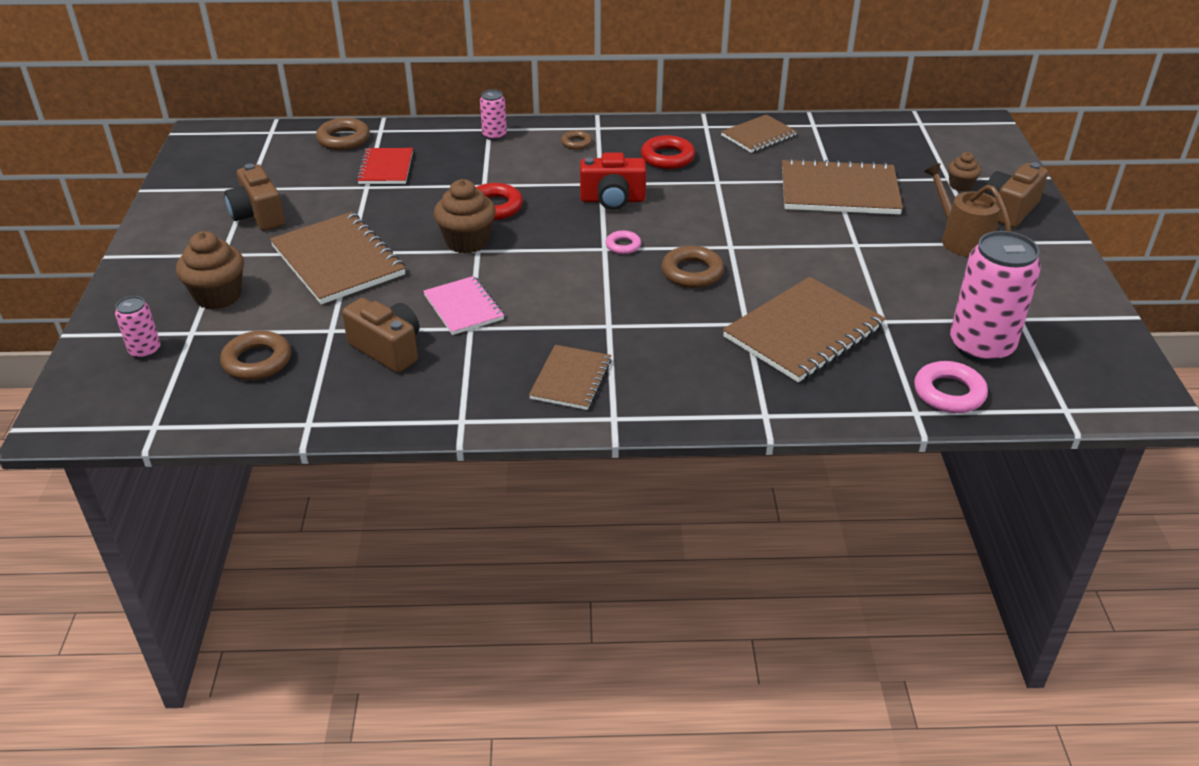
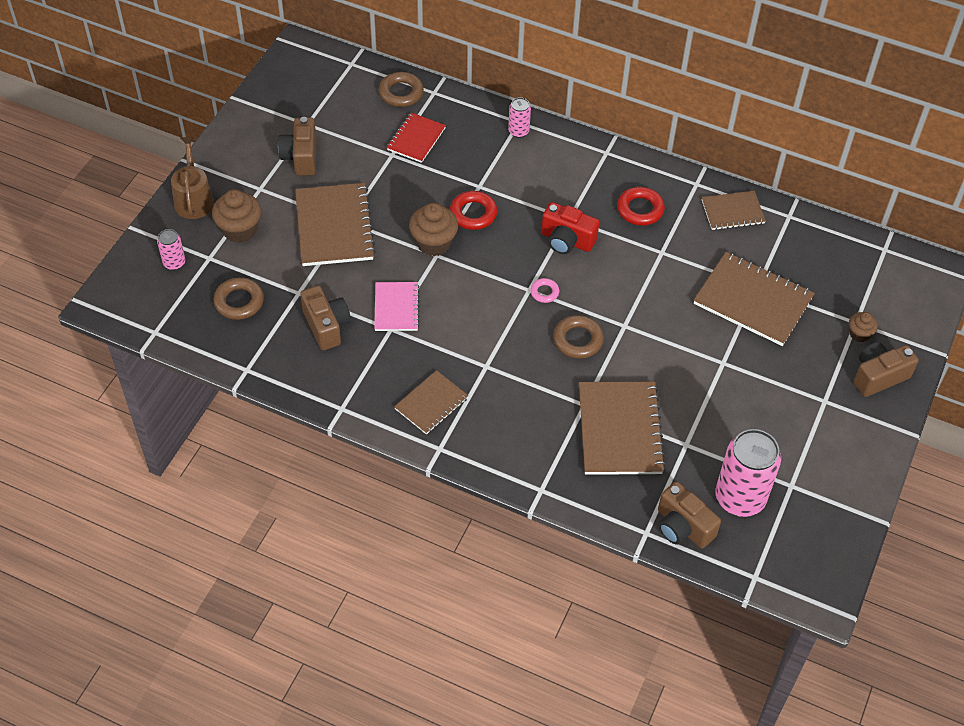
camera: 25 degrees right, 15 degrees up
(576, 143) = (578, 164): brown ring -> none
(803, 332) = (619, 430): brown notebook -> brown notebook turned 75 degrees counterclockwise
(949, 393) = (682, 527): pink ring -> brown camera
(961, 239) = (811, 391): brown watering can -> brown watering can (194, 199)

